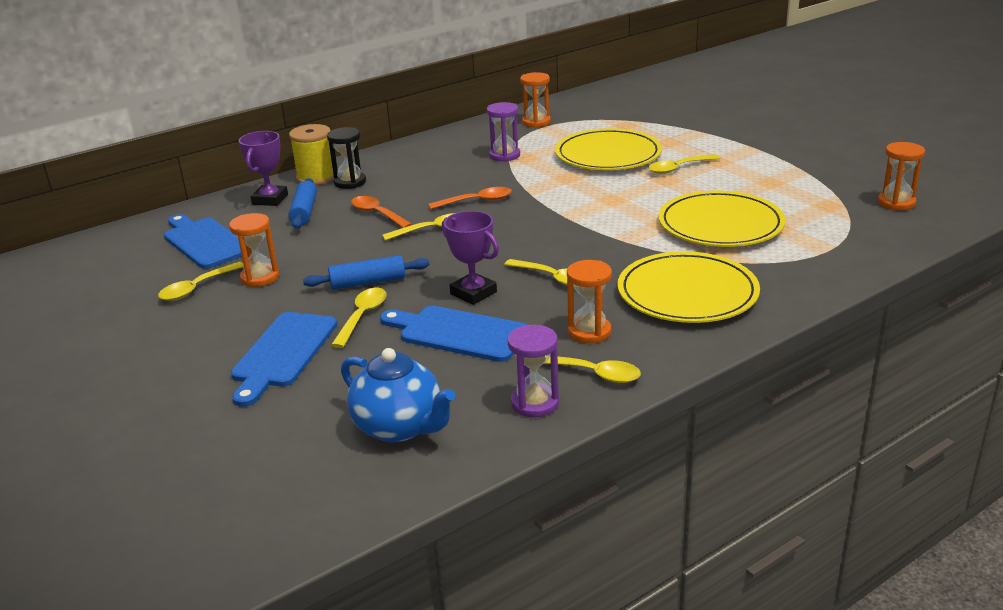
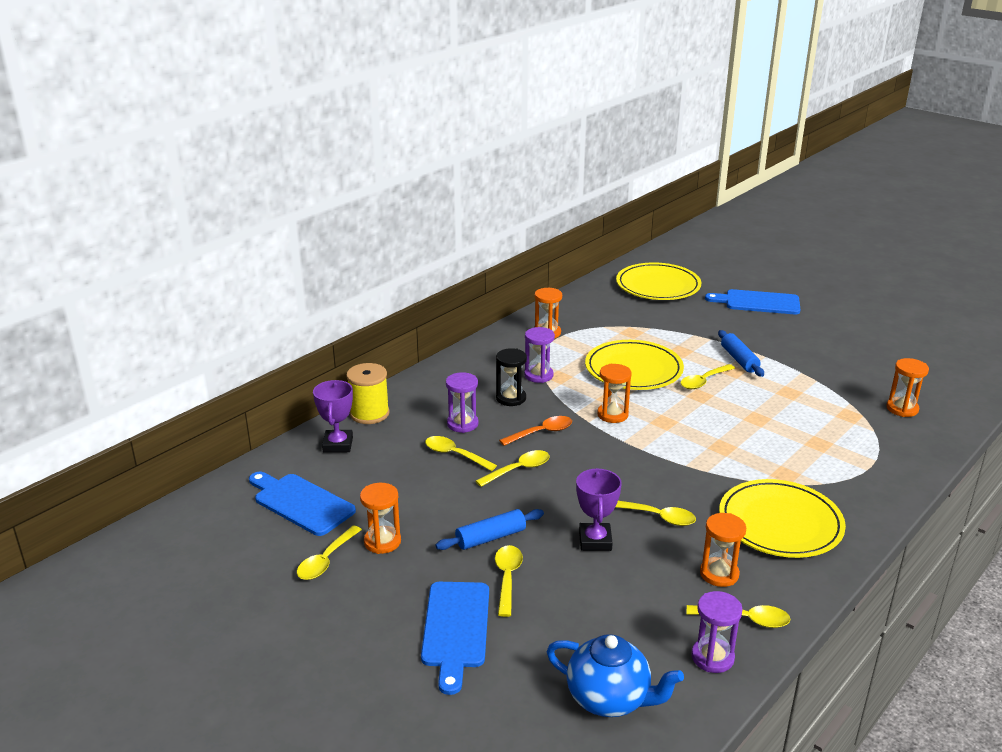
camera: 15 degrees left, 0 degrees up
(304, 211) = (381, 457): blue rolling pin -> blue rolling pin (739, 360)
(350, 182) = (406, 418): black hourglass -> black hourglass (511, 398)
(377, 214) = (455, 455): orange spoon -> yellow spoon
(401, 190) = (462, 424): none -> purple hourglass
(458, 333) = (606, 588): blue cutting board -> blue cutting board (758, 302)
(473, 293) = (595, 541): purple trophy -> purple trophy turned 60 degrees clockwise
(561, 191) = (612, 415): none -> orange hourglass
(720, 225) = (771, 444): yellow plate -> yellow plate (658, 286)

